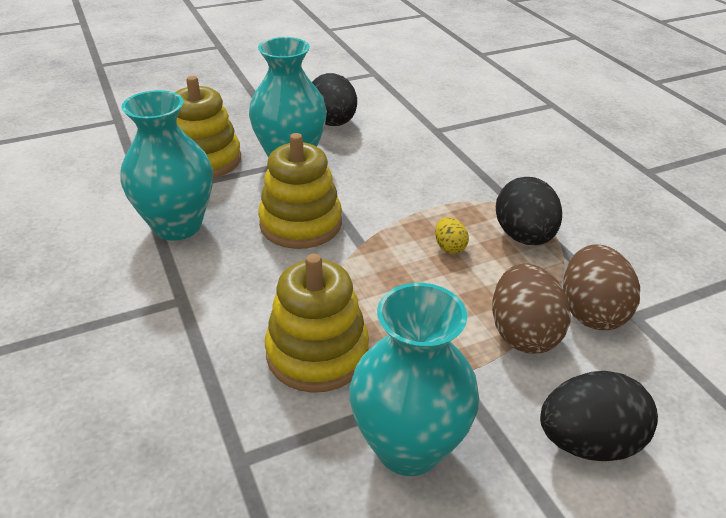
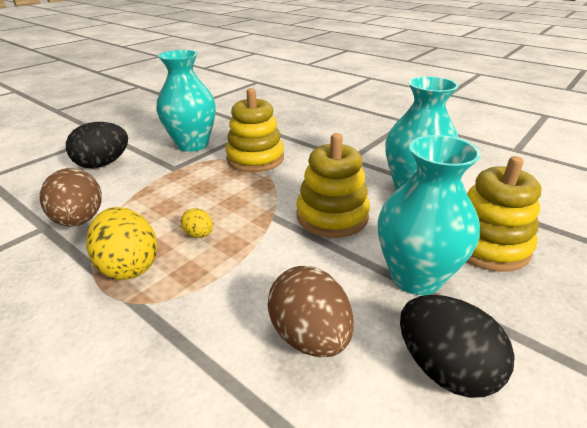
camera: 155 degrees right, 5 degrees down
(523, 237) = (129, 266): black egg -> yellow egg
(523, 333) = (134, 195): brown egg -> brown egg (310, 336)

